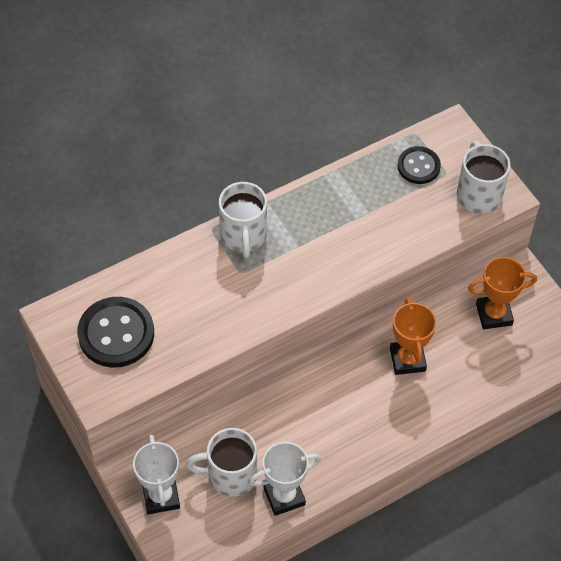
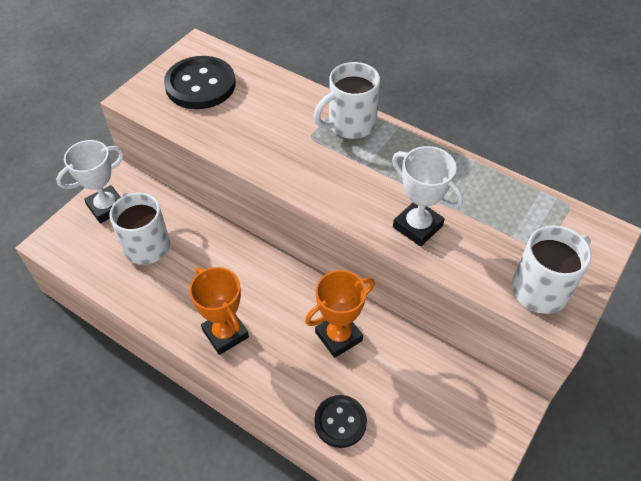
camera: 65 degrees right, 5 degrees down
(284, 496) = (141, 292): white trophy -> white trophy (417, 226)
(418, 166) = (532, 223): black button -> black button (340, 422)
(494, 314) = (442, 397): orange trophy -> orange trophy (225, 333)

